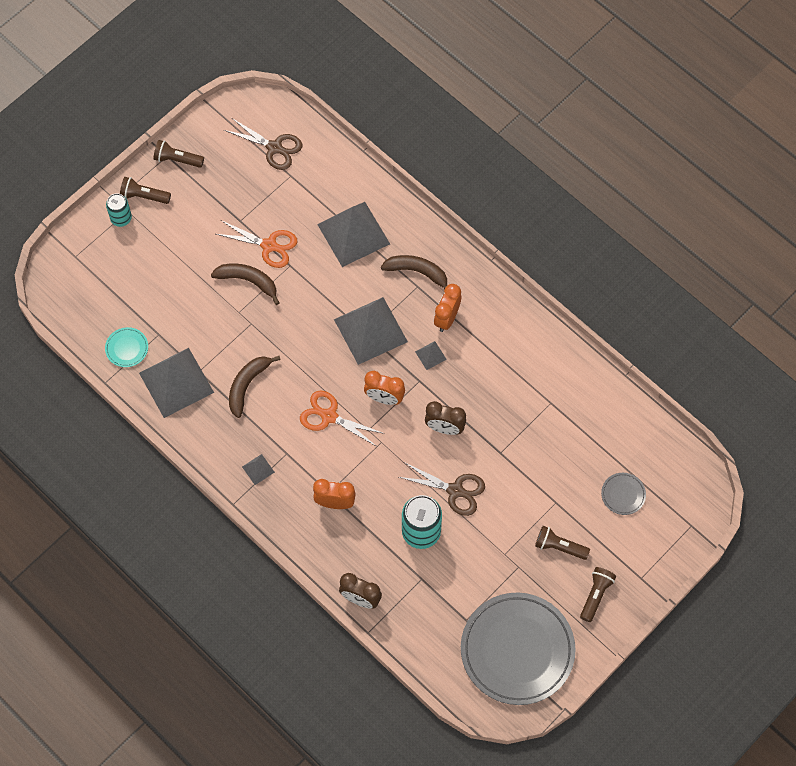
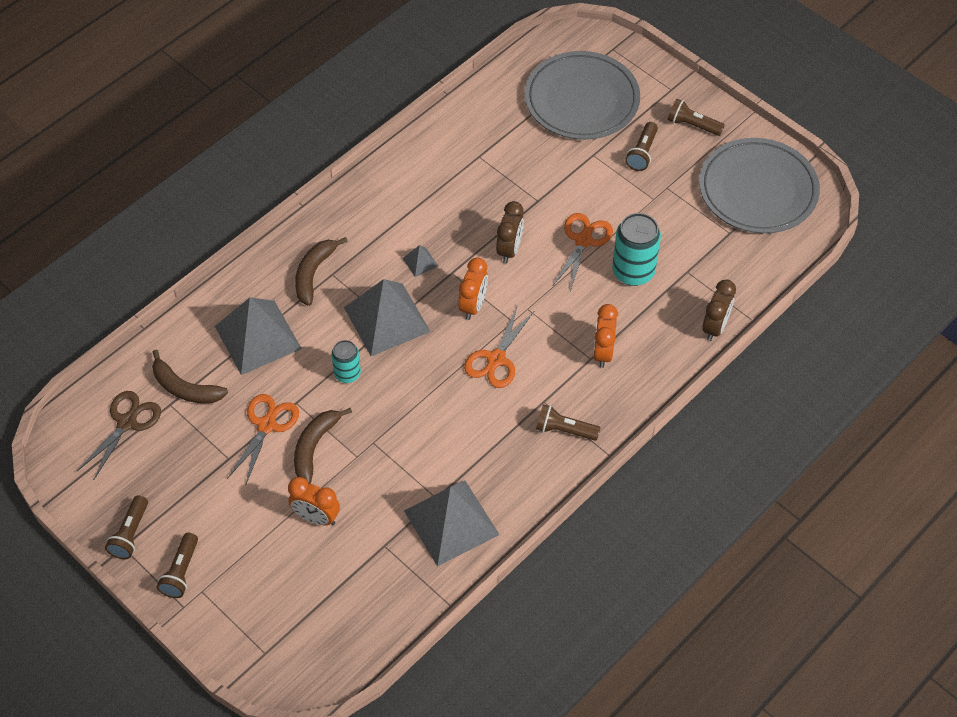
camera: 90 degrees left, 10 degrees down
(121, 218) = (212, 598): turquoise can -> turquoise can (347, 374)
(127, 348) = (402, 582): turquoise plate -> none
(247, 385) = (456, 444): brown banana -> brown banana (185, 388)
(258, 469) = (564, 430): grey pyramid -> brown flashlight
(447, 318) = (374, 246): orange clock -> orange clock (316, 517)
(455, 490) = (583, 241): brown scissors -> orange scissors
(623, 494) = (581, 100): grey plate -> grey plate, size x2.48

